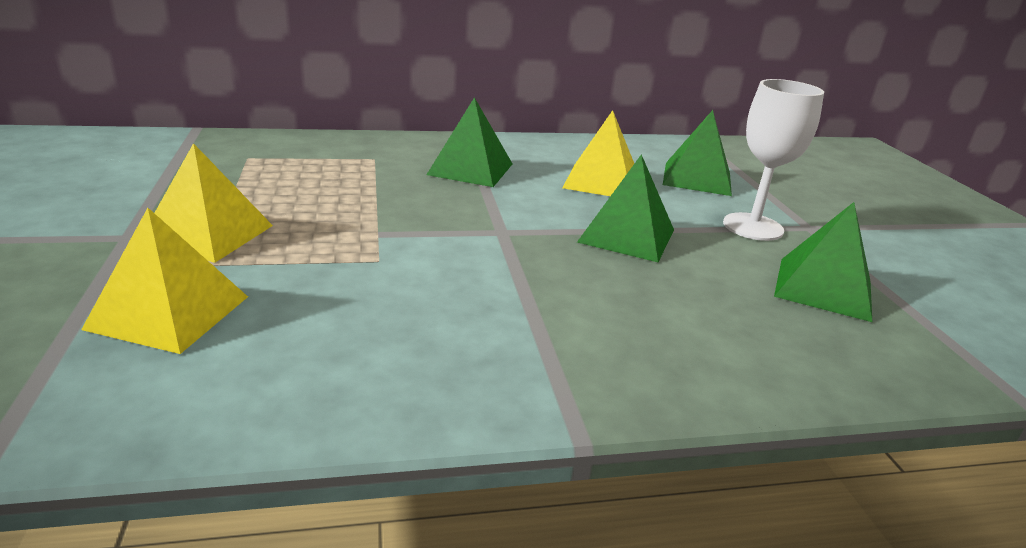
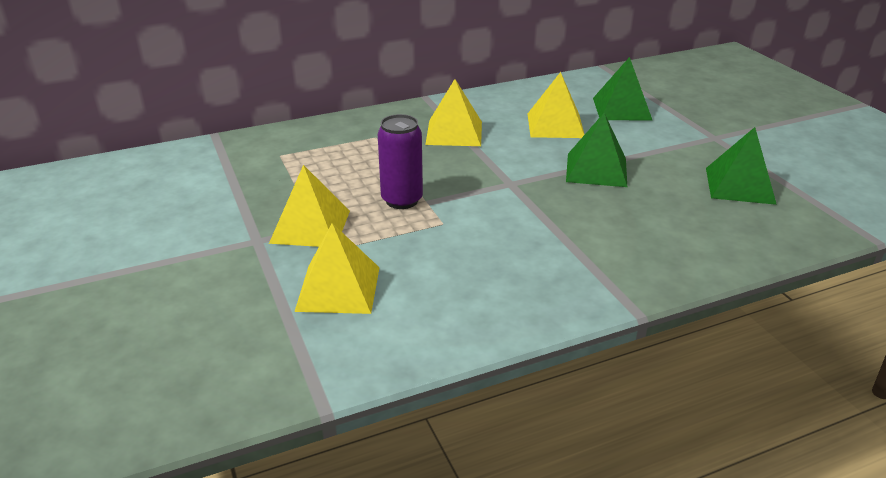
camera: 10 degrees left, 5 degrees up
(347, 225) = (402, 200): none -> purple can
(470, 169) = (454, 133): green pyramid -> yellow pyramid
(753, 227) = (677, 145): white goblet -> none

